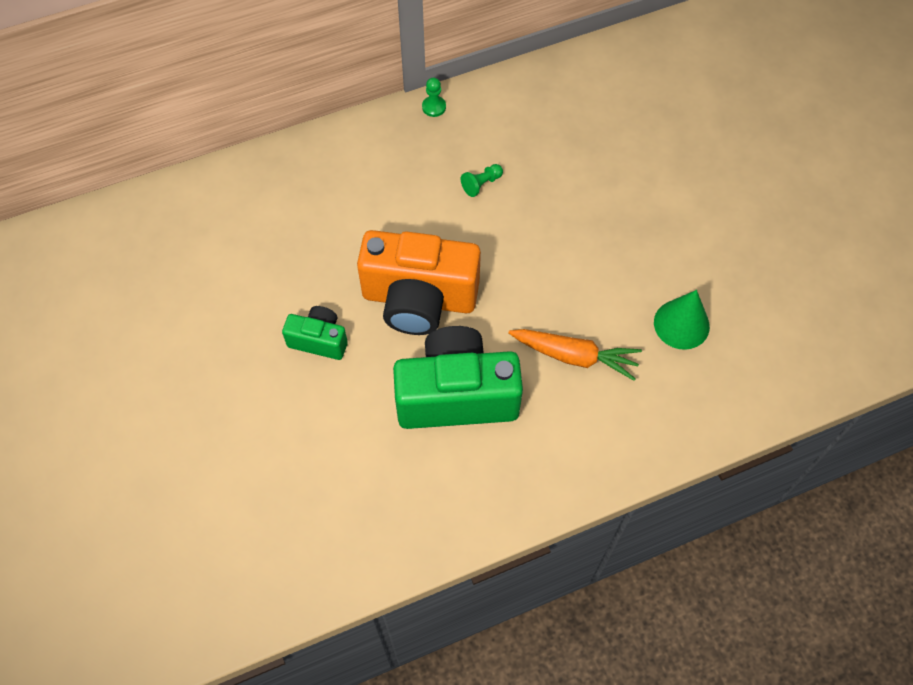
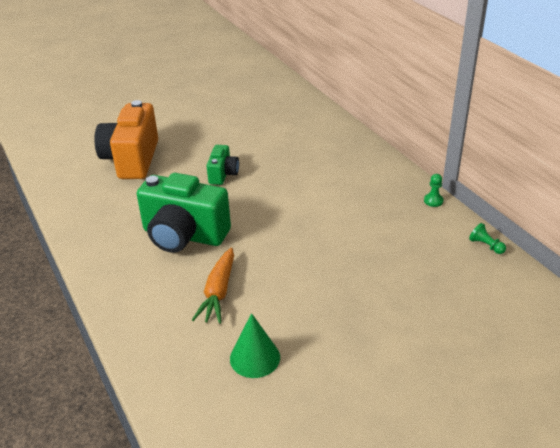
camera: 85 degrees right, 25 degrees down
(419, 299) = (259, 211): orange camera -> orange camera (132, 159)
(456, 395) = (184, 235): green camera -> green camera turned 120 degrees clockwise
(481, 184) = (368, 231): green pawn -> green pawn (486, 245)

